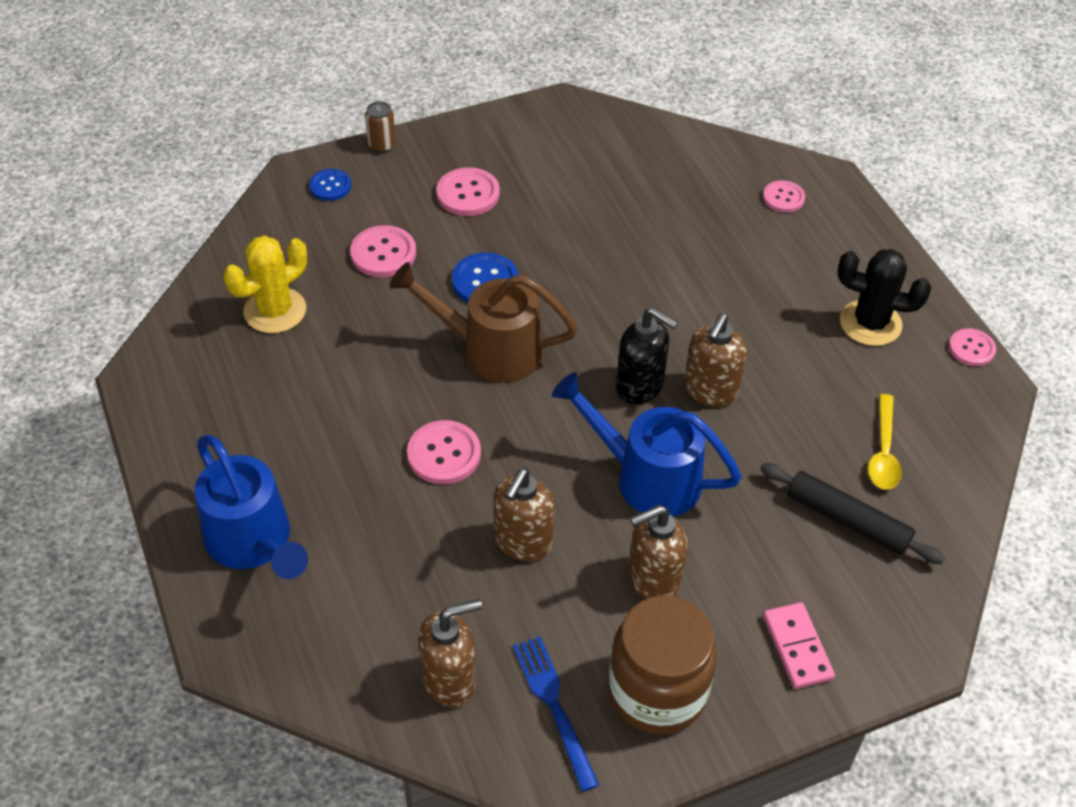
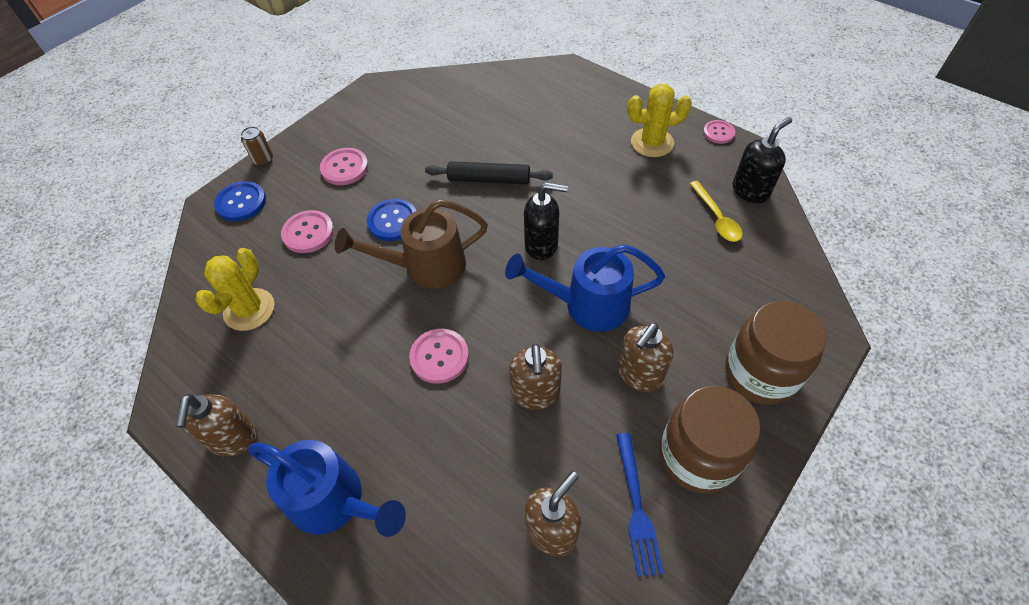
camera: 25 degrees left, 5 degrees up
(330, 186) = (241, 202): blue button -> blue button, size x1.51
(553, 705) = (637, 508): blue fork -> blue fork turned 135 degrees counterclockwise
(710, 391) = (587, 227): brown soap dispenser -> brown soap dispenser (233, 439)
(783, 198) = (549, 89): pink button -> none
(797, 647) = (760, 373): pink domino -> brown jar
(847, 520) = (728, 272): black rolling pin -> black rolling pin (489, 179)
(870, 323) = (652, 143): black cactus -> yellow cactus
(956, 439) = (750, 191): none -> black soap dispenser

